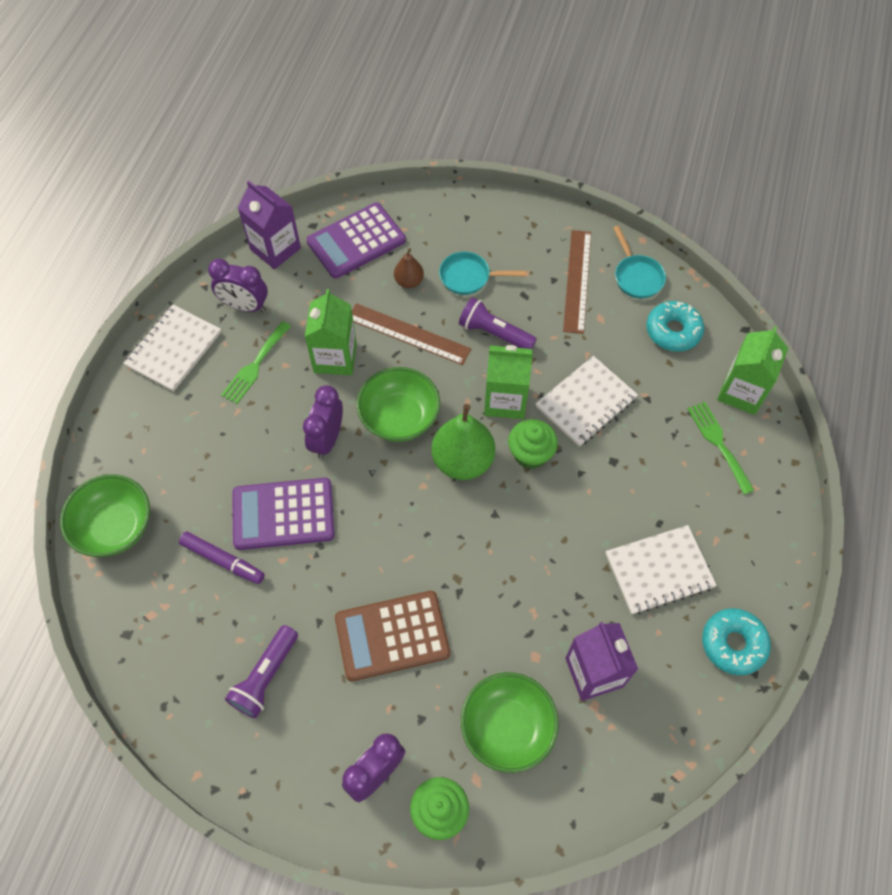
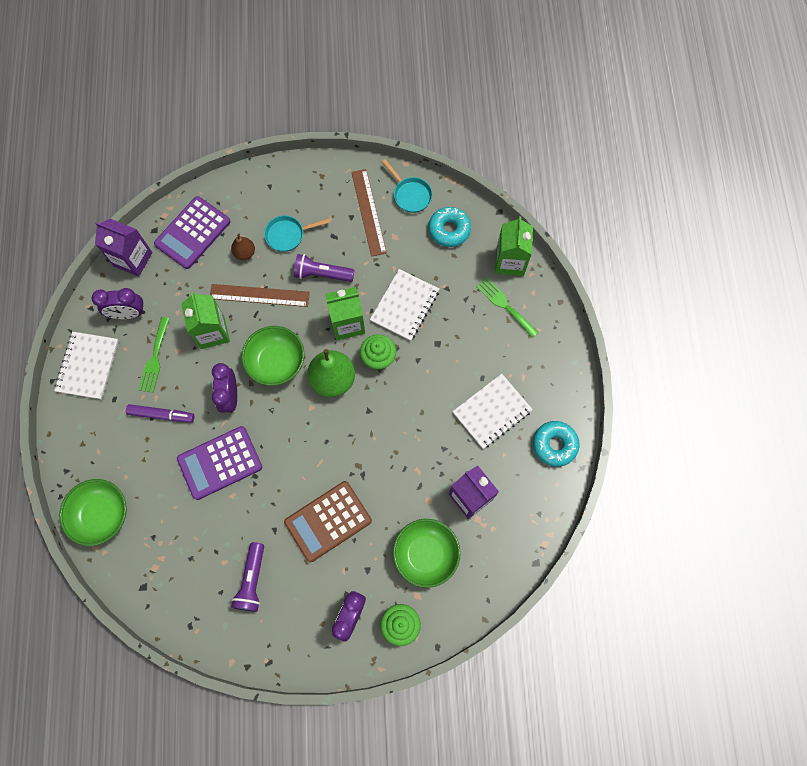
camera: 20 degrees left, 10 degrees up
(223, 560) = (190, 511): purple marker -> purple marker (161, 415)

